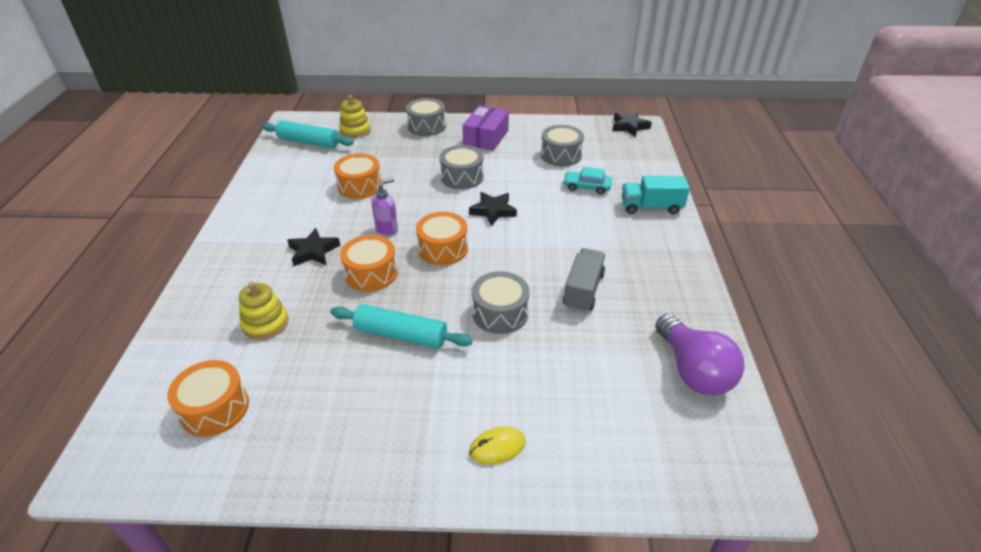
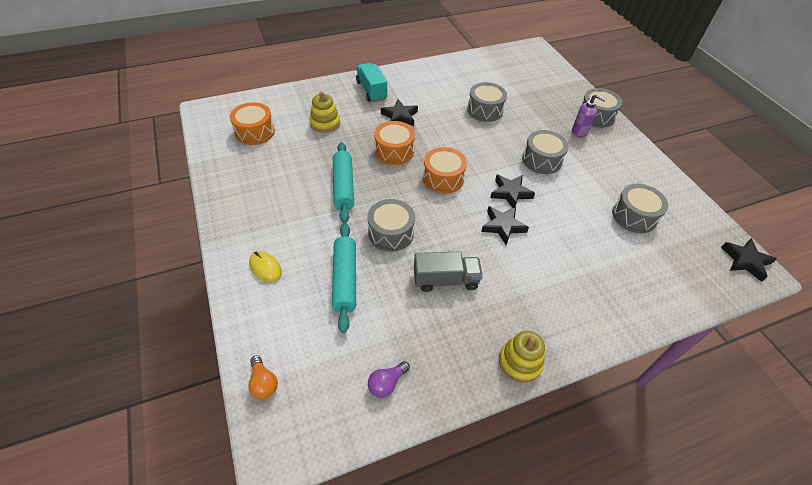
camera: 65 degrees right, 10 degrees up
(308, 142) = (516, 66): turquoise rolling pin -> turquoise rolling pin (345, 279)
(355, 130) = (552, 81): yellow stacking toy -> yellow stacking toy (520, 362)
(360, 186) = (485, 110): orange drum -> grey drum
(387, 229) = (445, 142): purple soap dispenser -> purple soap dispenser (579, 132)
(486, 137) = (614, 156): purple box -> none
(533, 230) = (503, 226): none -> black star
(586, 187) = (597, 248): turquoise car -> none
(651, 207) = (605, 309): turquoise truck -> turquoise truck (371, 91)
(670, 482) = (263, 383): none -> orange light bulb
(693, 370) = (387, 383): purple light bulb -> purple light bulb, size x0.48

